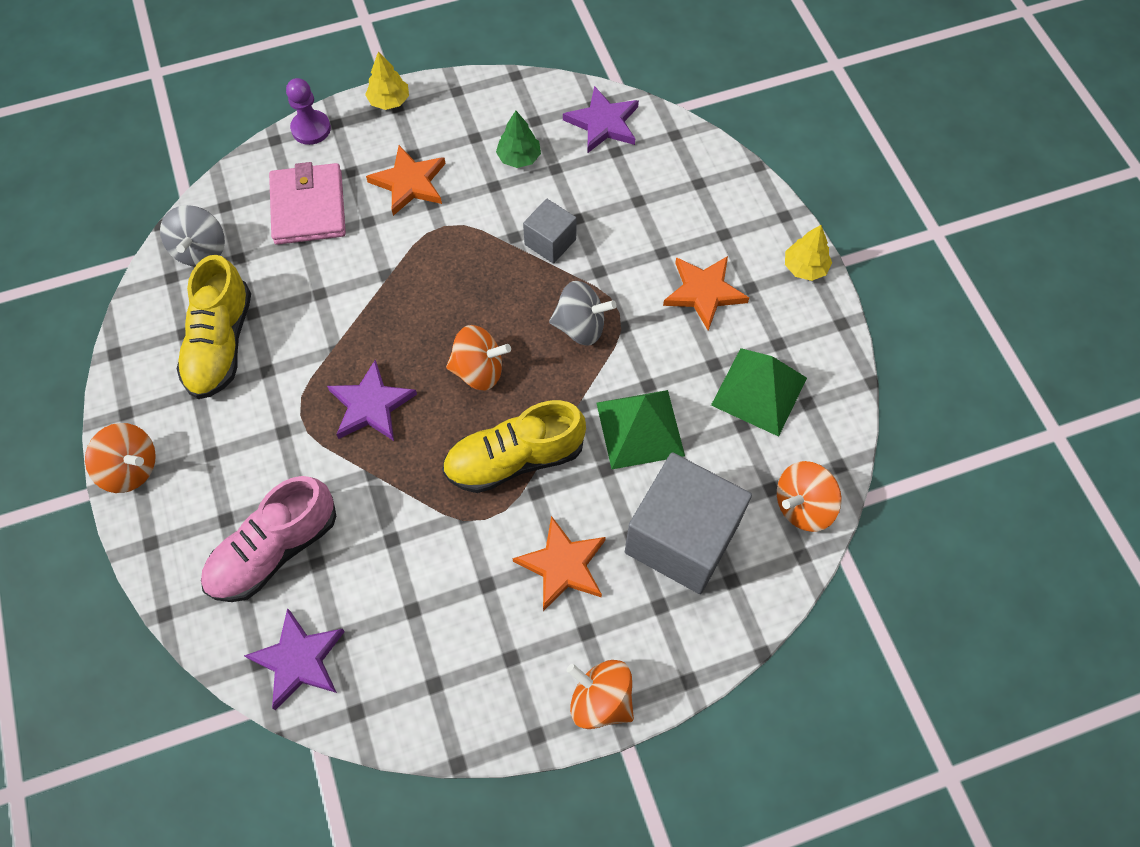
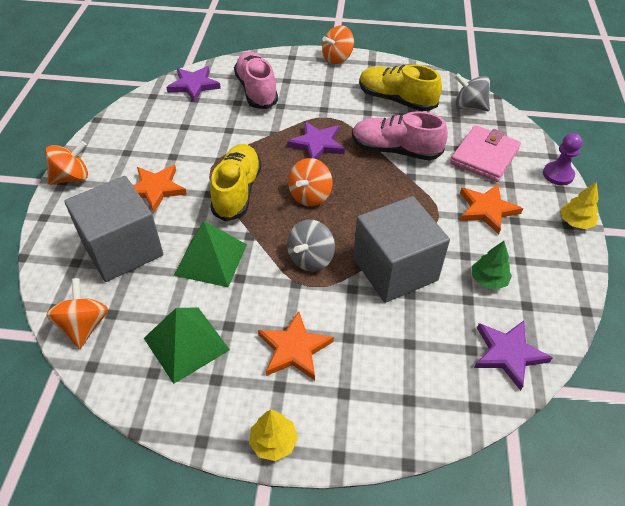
camera: 115 degrees right, 15 degrees down
(308, 207) = (484, 156): pink wallet -> pink wallet turned 75 degrees counterclockwise
(341, 307) = (395, 150): none -> pink shoe
(550, 242) = (395, 269): grey cube -> grey cube, size x2.01

